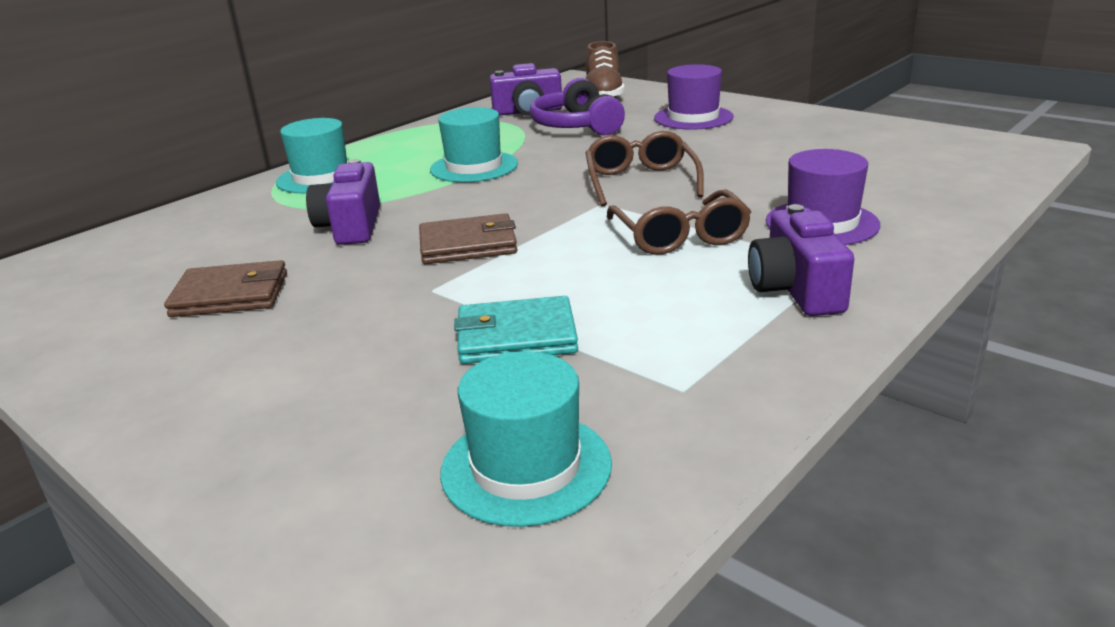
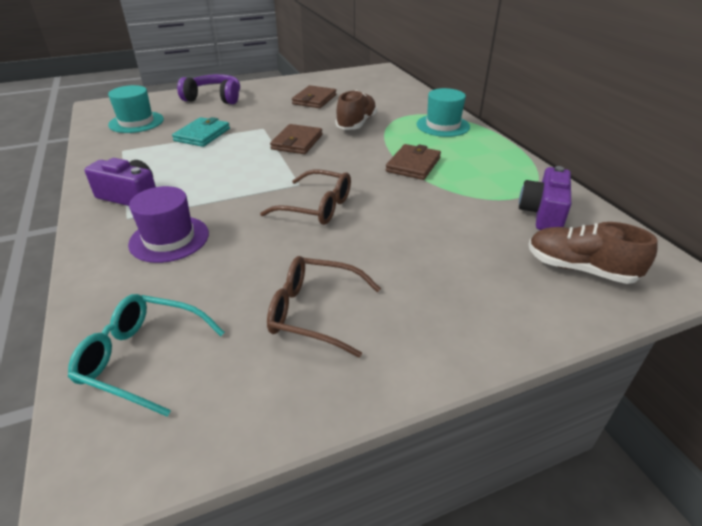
camera: 115 degrees right, 10 degrees up
(351, 226) = (356, 124): purple camera -> brown shoe
(474, 167) = (413, 165): turquoise hat -> brown wallet
(577, 126) = (474, 222): purple headphones -> purple headphones (214, 98)
(680, 236) = (225, 191): brown glasses -> brown glasses (314, 312)
(693, 117) = (446, 289): purple hat -> none
(949, 169) = (142, 358): none -> turquoise glasses

